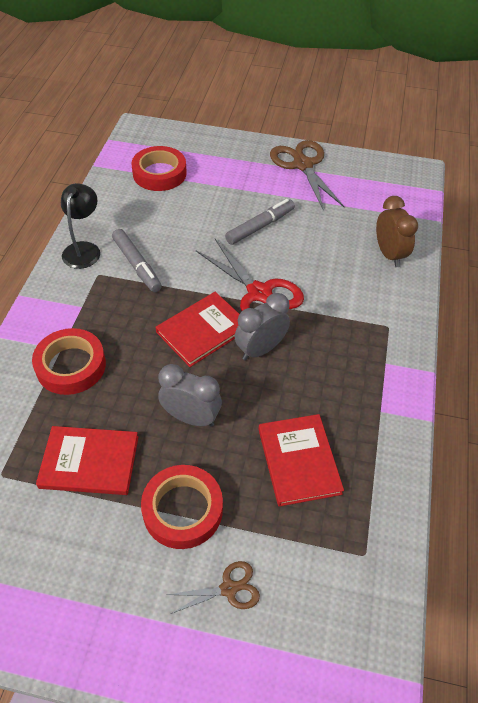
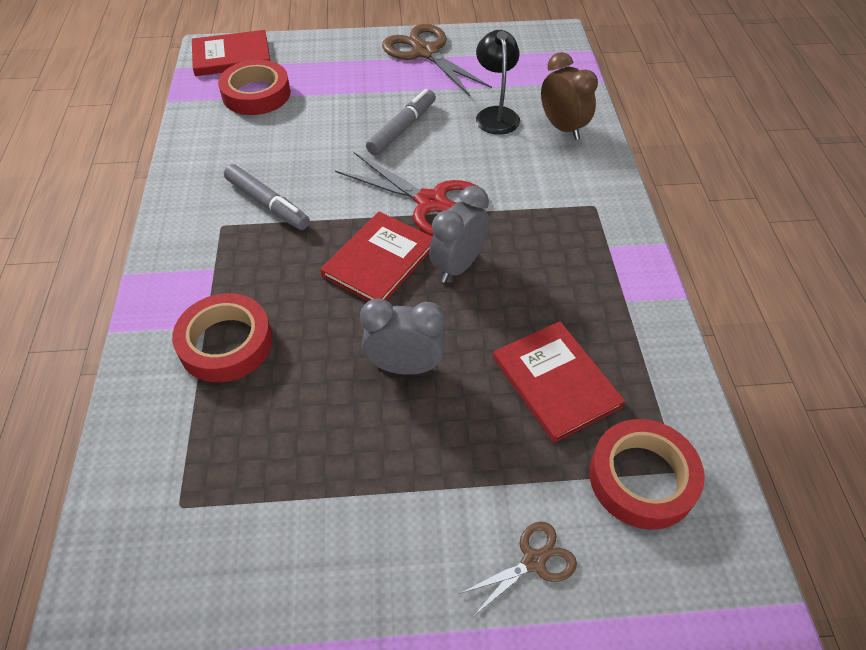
camera: 15 degrees left, 0 degrees up
(84, 249) = (191, 200): black lamp -> black lamp (496, 114)
(89, 462) = (294, 456): red book -> red book (231, 56)
(182, 510) = (438, 481): red tape -> red tape (642, 478)

